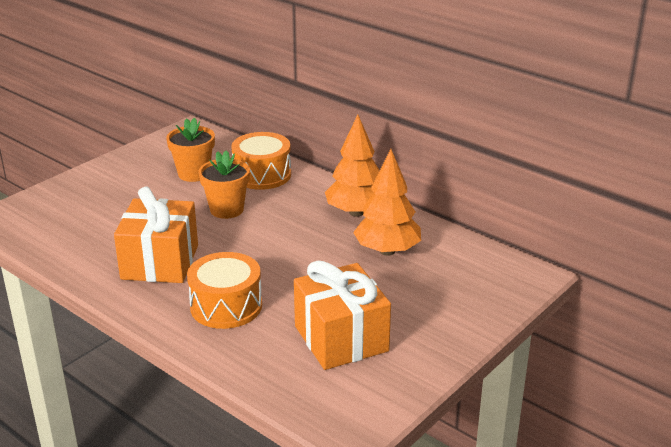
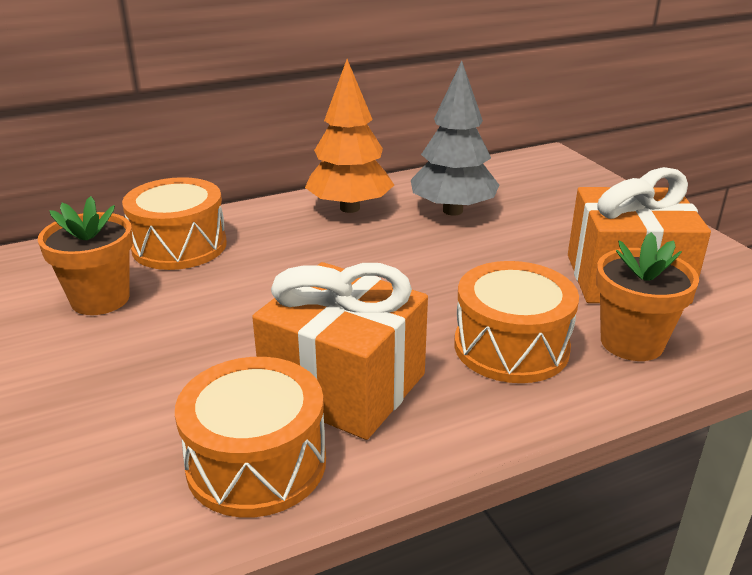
camera: 65 degrees left, 0 degrees up
(92, 256) = (256, 463): none -> orange drum
(227, 210) = (245, 293): orange flower pot -> orange flower pot (631, 342)
(387, 251) = (453, 210): orange tree -> grey tree

